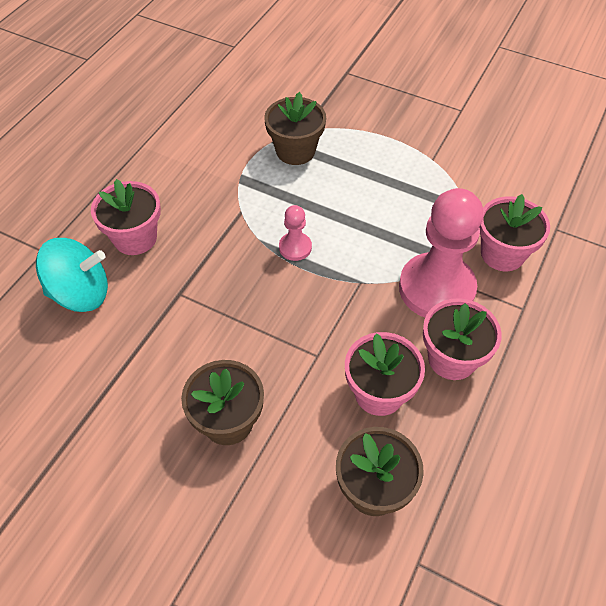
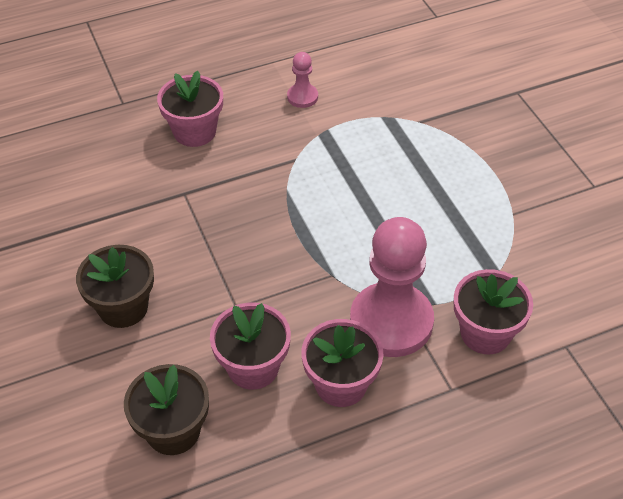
camera: 40 degrees right, 5 degrees down
(81, 293) = (117, 149): turquoise spinning top -> none
(295, 151) = (394, 135): brown flower pot -> none
(295, 247) = (308, 214): pink pawn -> pink pawn (302, 97)

